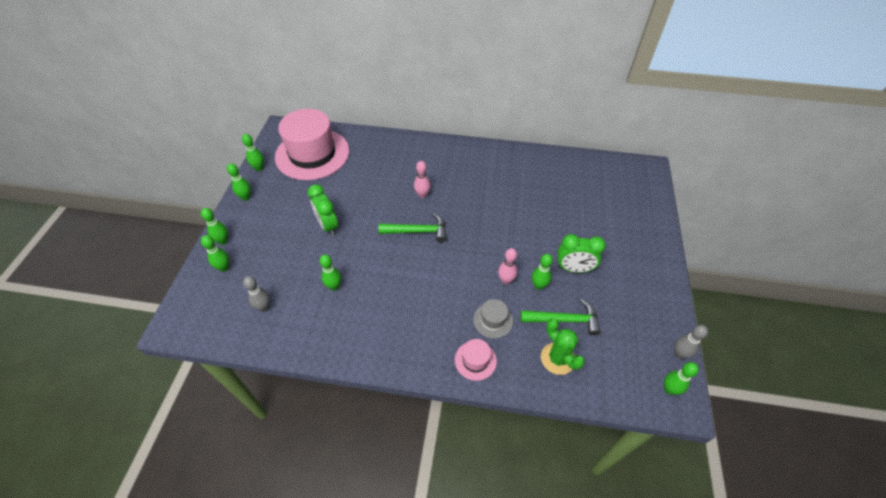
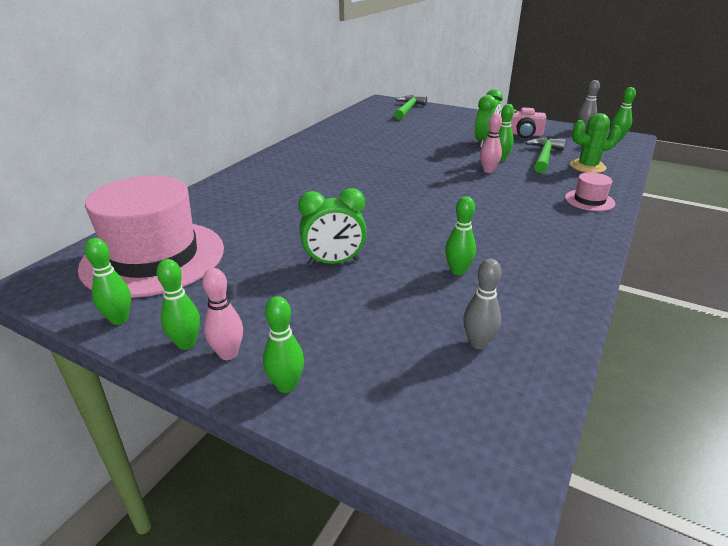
camera: 70 degrees left, 20 degrees down
(224, 268) = (361, 388): green bowling pin -> none
(418, 231) = (391, 201): green hammer -> green hammer (408, 109)
(422, 195) = (331, 190): pink bowling pin -> pink bowling pin (228, 354)
(493, 320) = (538, 184): grey hat -> none
(621, 297) = (524, 134): none -> pink camera

